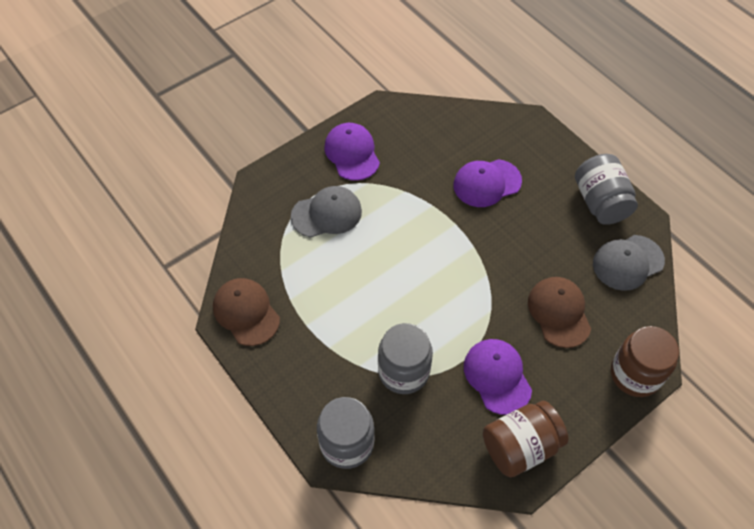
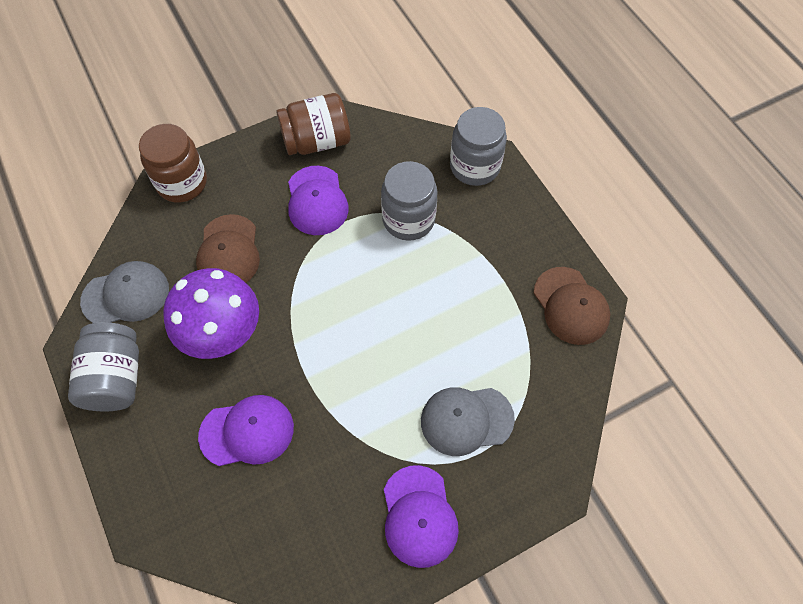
camera: 170 degrees left, 5 degrees up
(532, 243) = (224, 336): none -> purple mushroom

